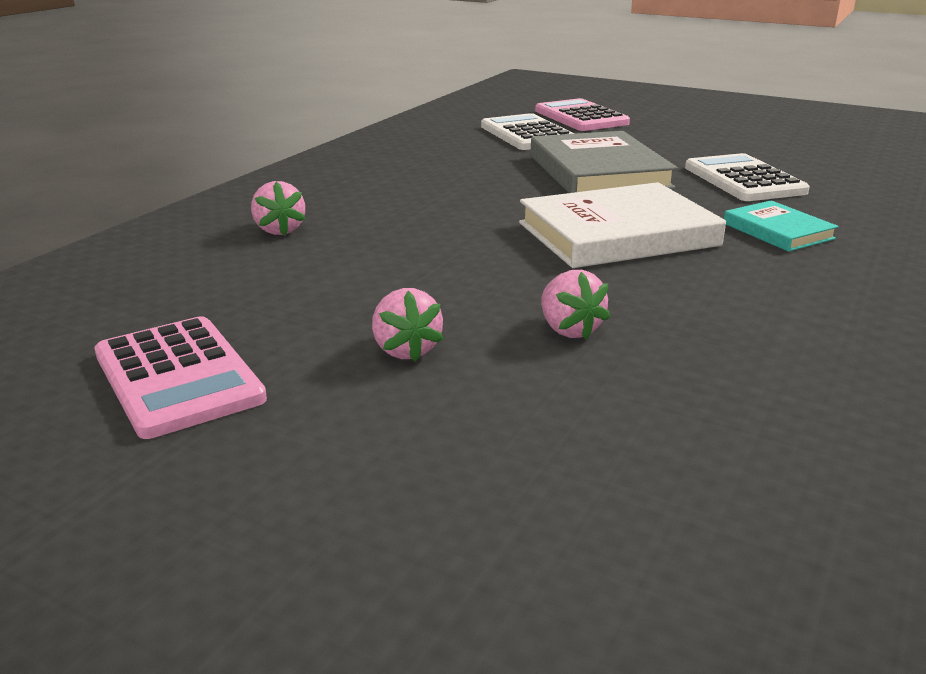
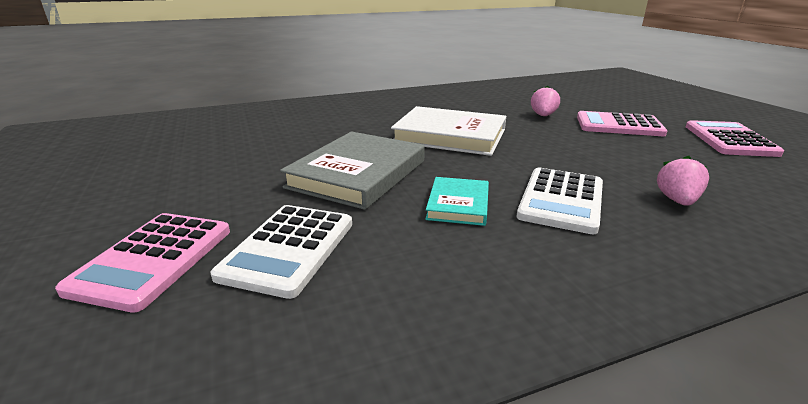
camera: 140 degrees left, 0 degrees up
(406, 350) = (618, 125): pink strawberry -> pink calculator
(744, 180) = (298, 140): white calculator -> white calculator (561, 200)
(777, 231) = (375, 118): turquoise book -> turquoise book (458, 204)

